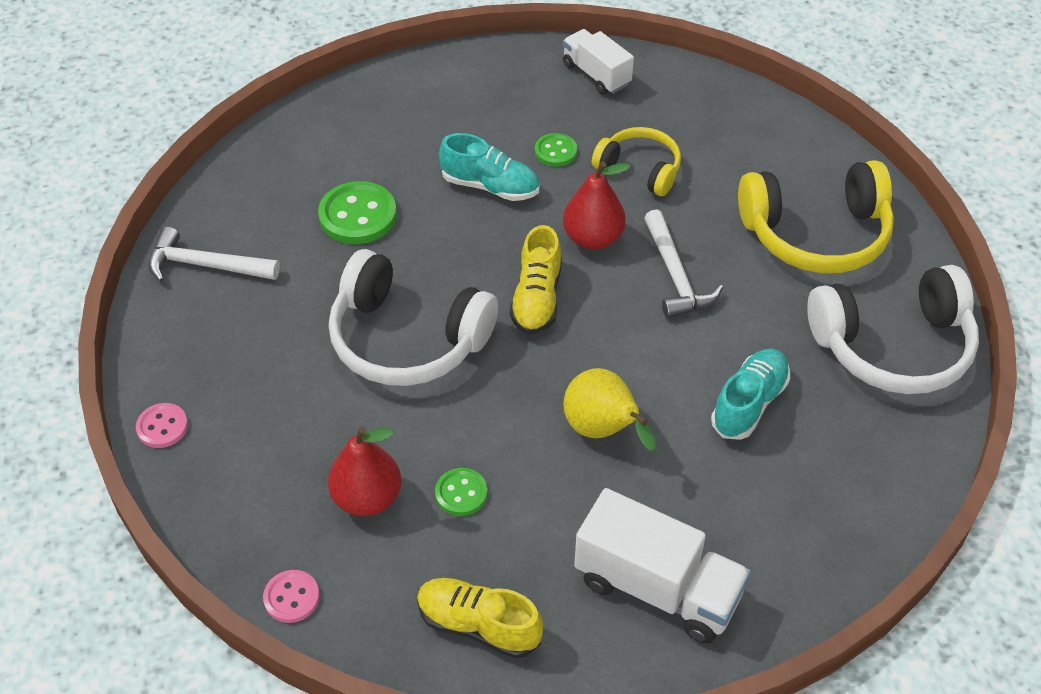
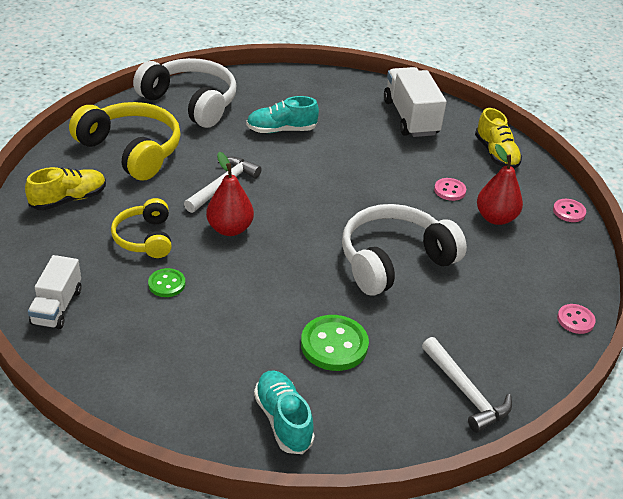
camera: 135 degrees left, 10 degrees down
(407, 339) = (394, 261): white headphones -> white headphones turned 105 degrees counterclockwise
(461, 493) = (449, 190): green button -> pink button
(490, 186) = (234, 296): turquoise shoe -> turquoise shoe (283, 420)
(537, 299) = (303, 227): yellow shoe -> yellow shoe (69, 199)
(603, 431) = (356, 165): yellow pear -> none

